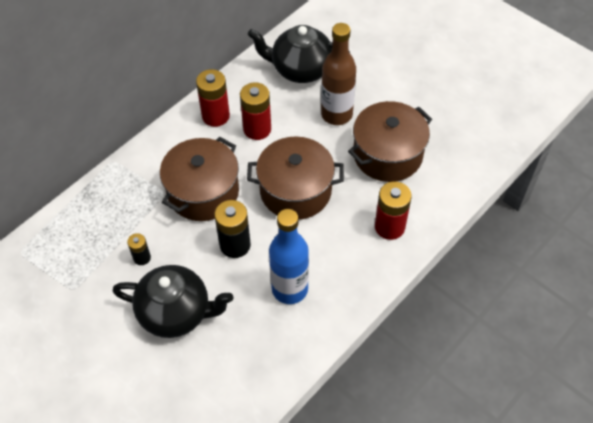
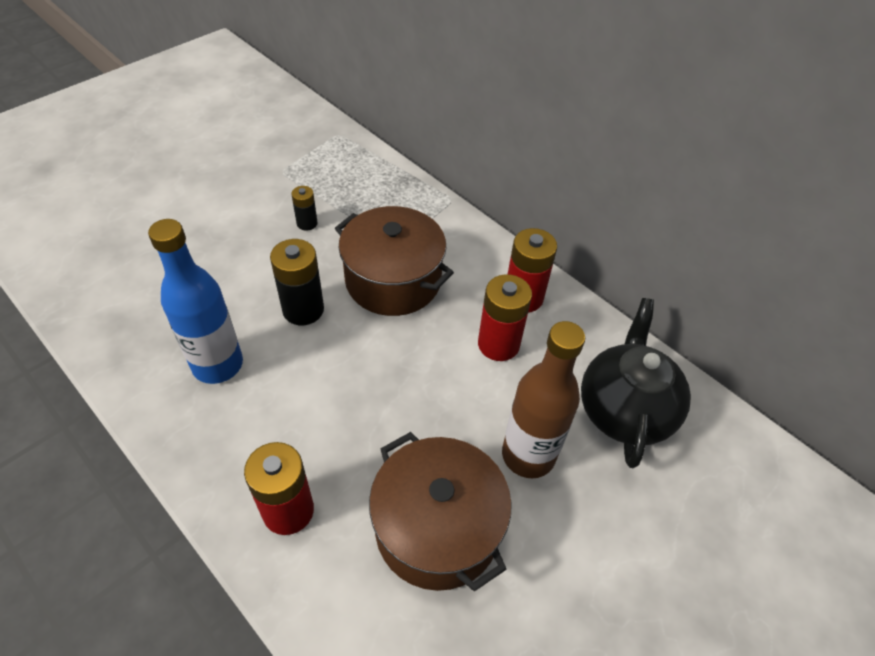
camera: 90 degrees right, 5 degrees down
(176, 313) = (223, 251): black teapot -> none
(295, 191) = (380, 384): brown pot -> none

